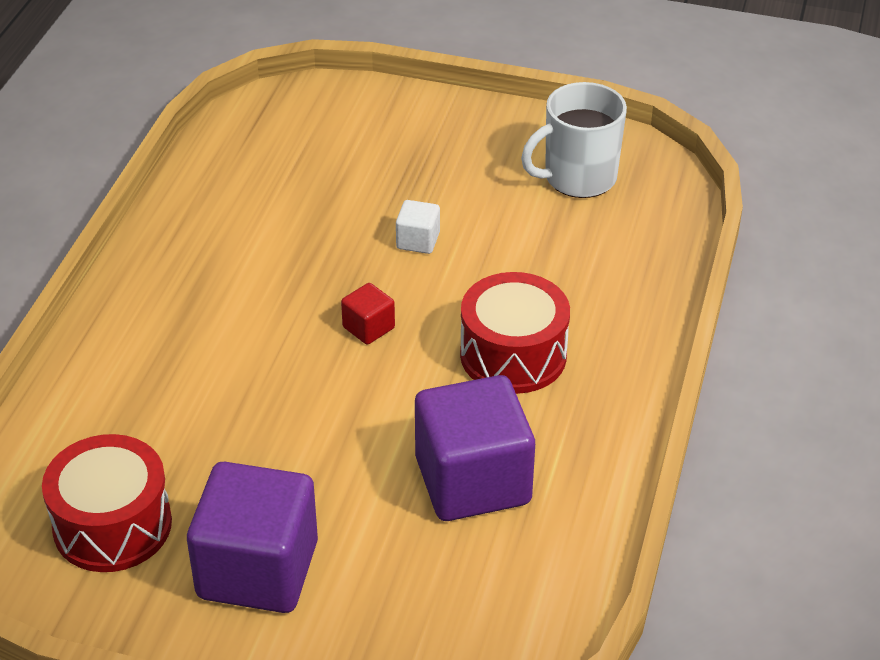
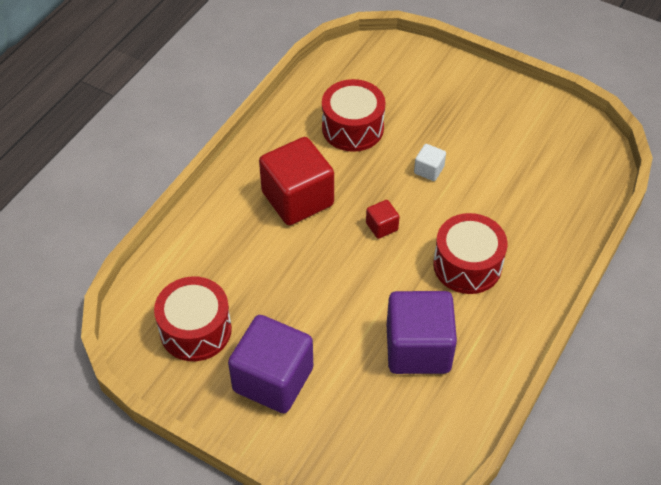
camera: 15 degrees right, 10 degrees up
(227, 314) = (297, 199): none -> red cube
(286, 205) = (352, 128): none -> red drum
(578, 178) = (544, 143): white mug -> none

